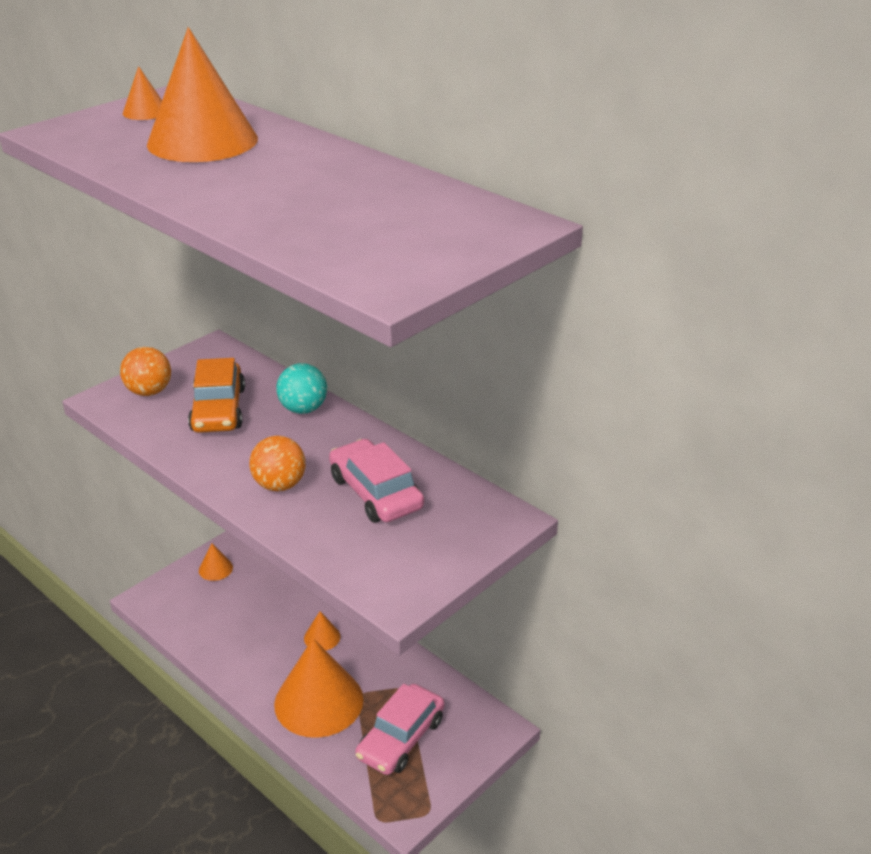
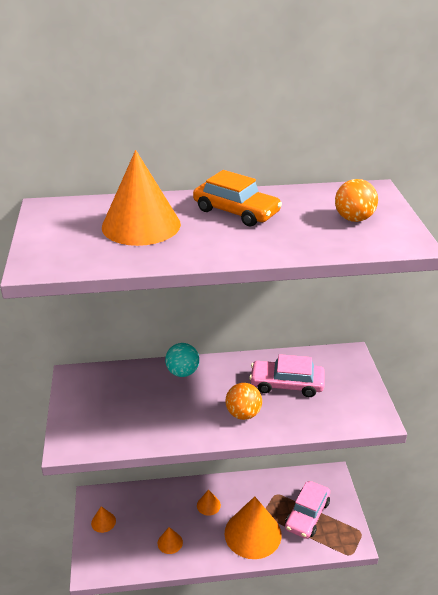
camera: 50 degrees left, 0 degrees up
(145, 112) = (59, 226): orange cone -> orange cone (170, 542)
(149, 391) = (85, 423): orange ball -> orange ball (353, 219)
(218, 409) = (142, 403): orange car -> orange car (236, 211)
(400, 738) = (307, 515): pink car -> pink car turned 45 degrees clockwise

